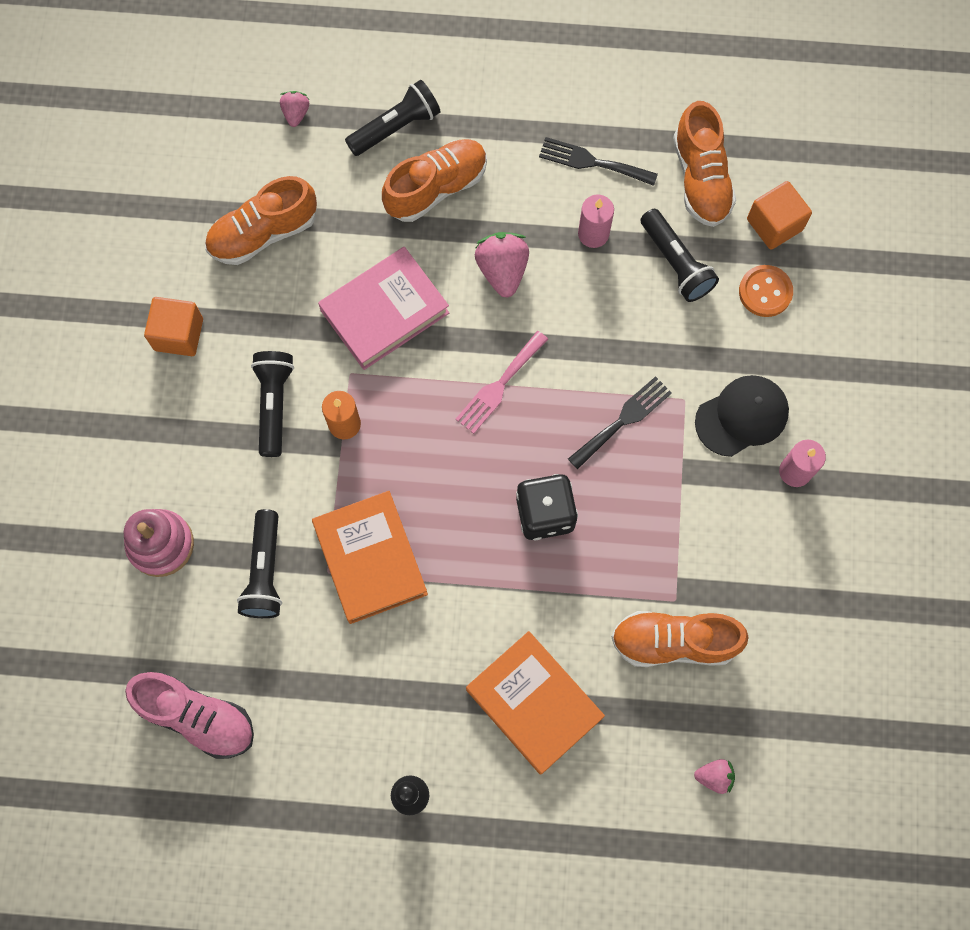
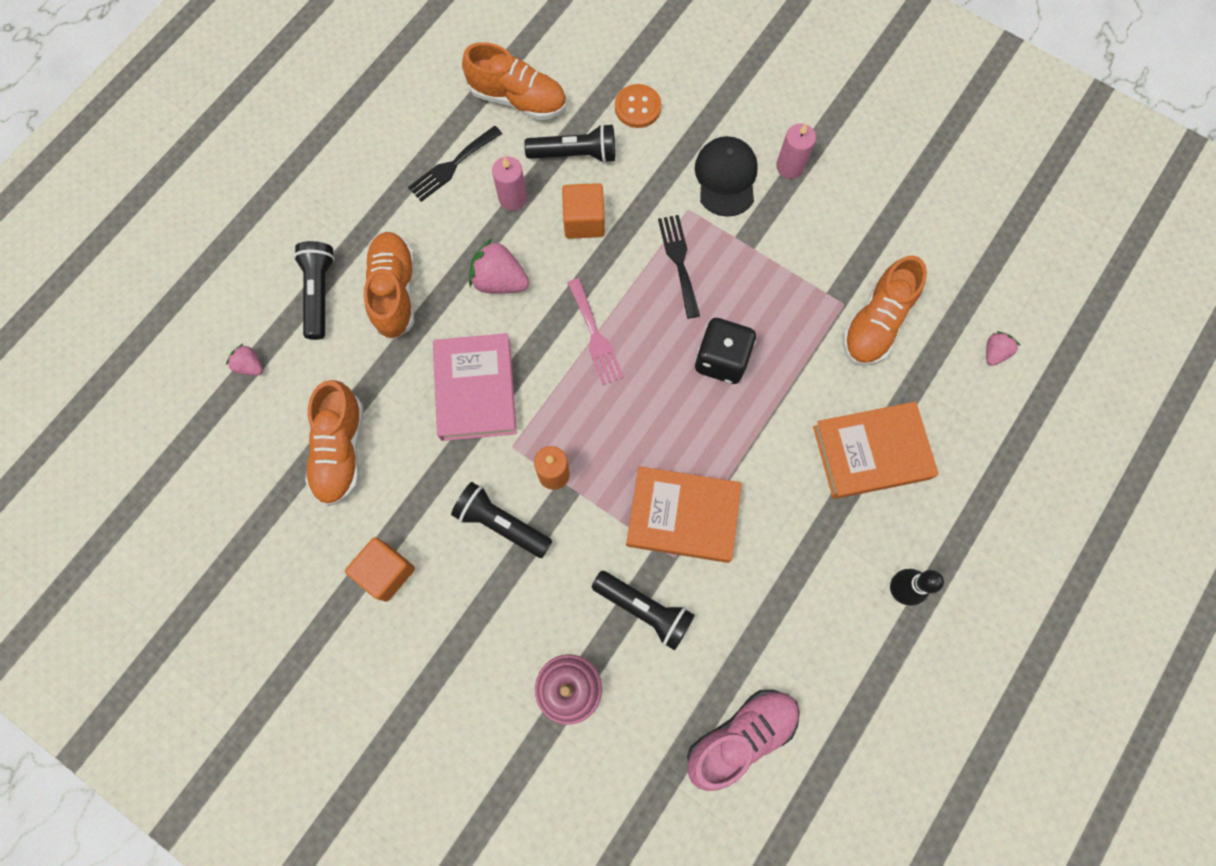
camera: 60 degrees left, 0 degrees up
(774, 224) = (588, 71): orange cube -> orange cube (584, 221)

